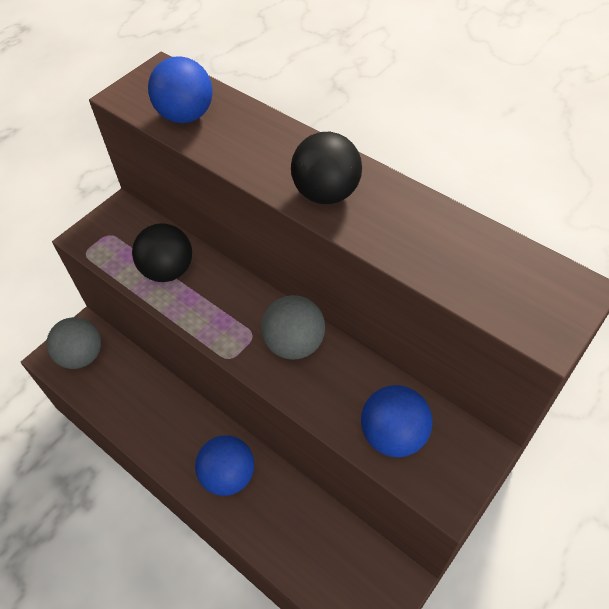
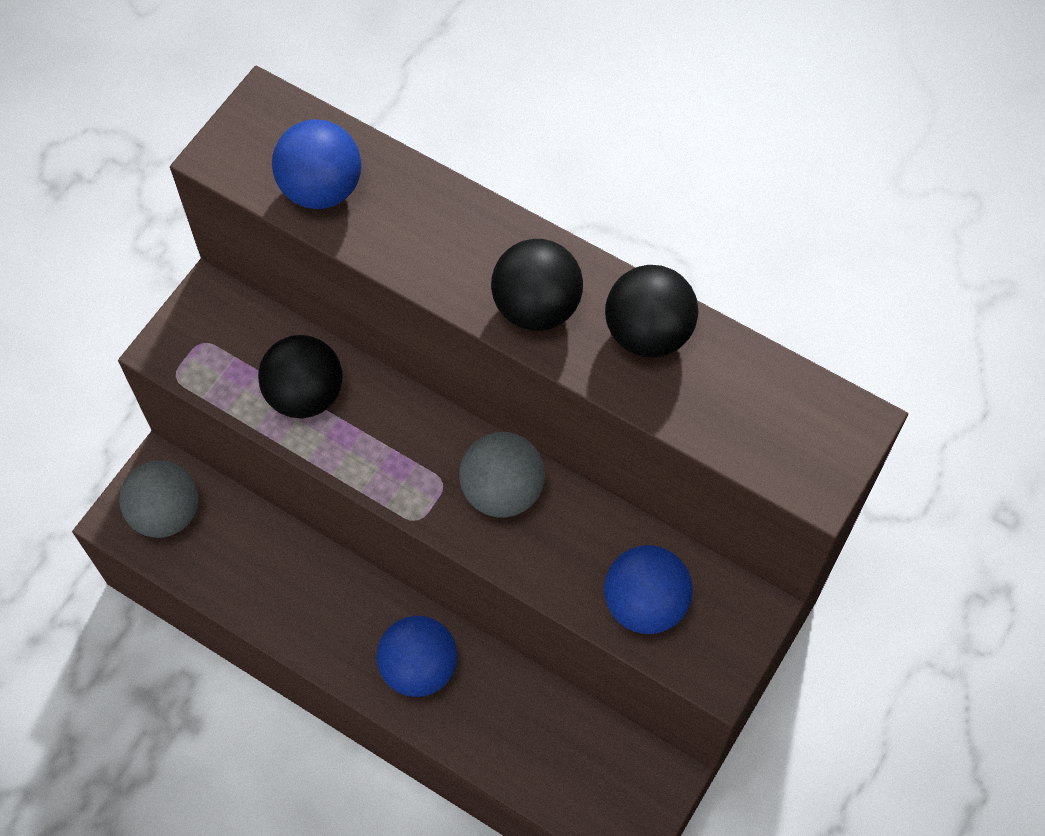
camera: 10 degrees left, 10 degrees up
(410, 215) = (648, 333): none -> black ball

